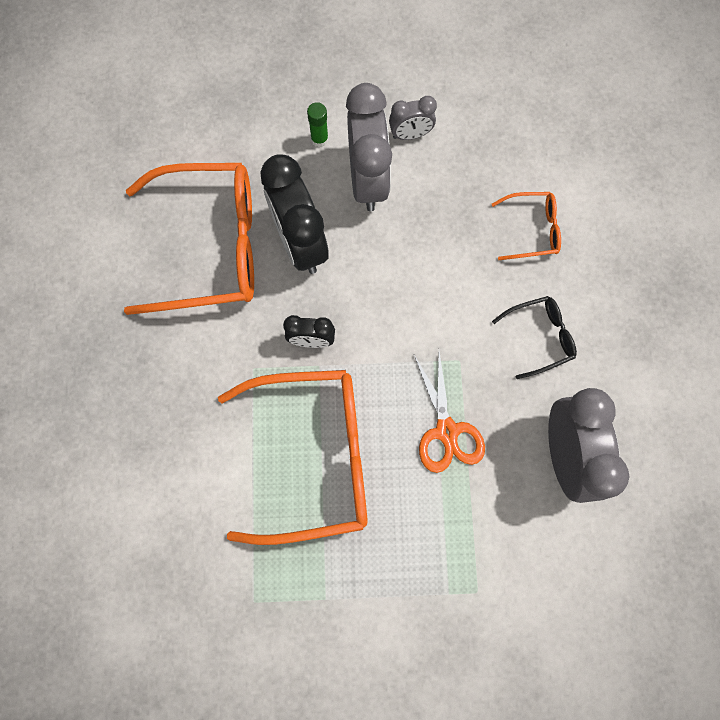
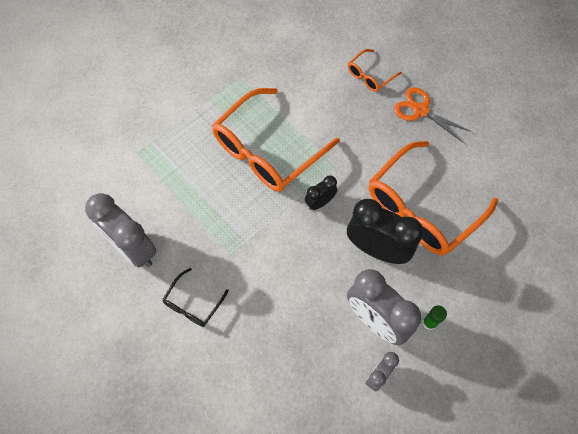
camera: 140 degrees right, 10 degrees down
(446, 431) = (208, 212): orange scissors -> orange scissors (420, 110)
(532, 230) = (247, 371): orange glasses -> orange glasses (370, 76)

